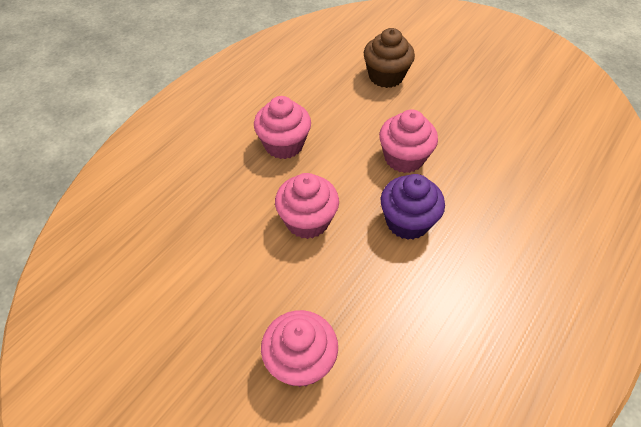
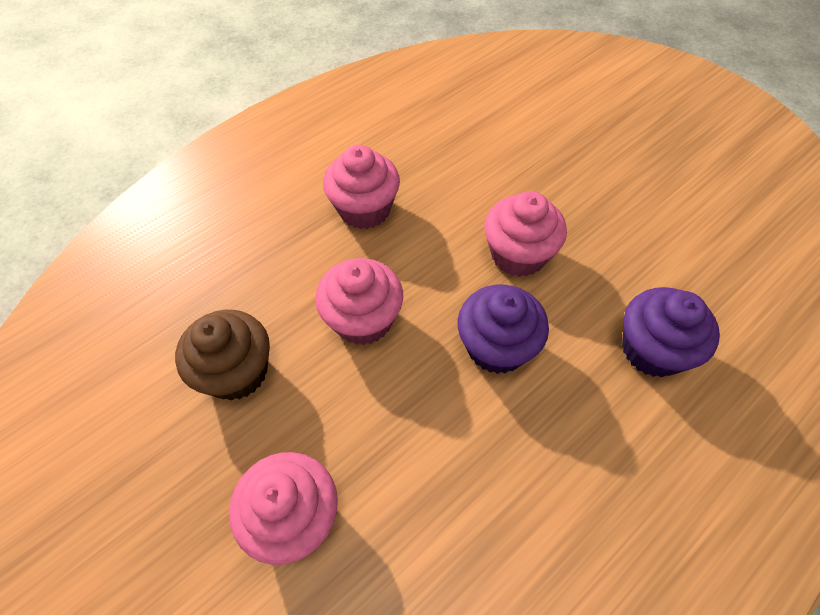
camera: 15 degrees right, 5 degrees up
(386, 76) = (526, 136): brown cupcake -> brown cupcake (237, 372)
(511, 204) = (652, 350): none -> purple cupcake

